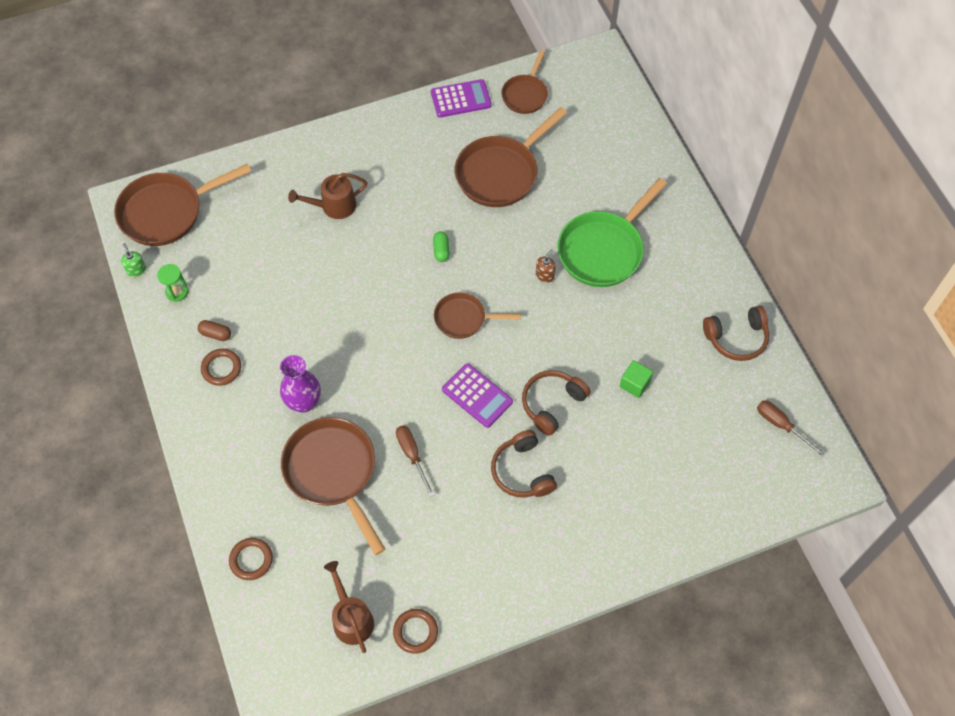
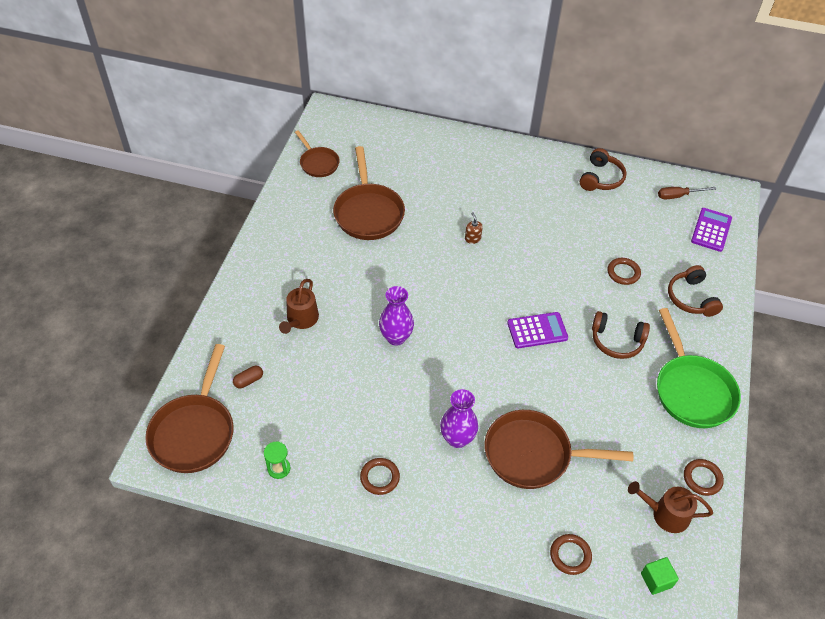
camera: 55 degrees left, 10 degrees down
(136, 270) = (229, 486): green soap dispenser -> none
(215, 334) = (344, 463): brown capsule -> brown capsule (248, 380)
(374, 288) = (396, 337): none -> purple vase
(412, 455) = (556, 396): brown screwdriver -> none
(441, 250) = (400, 281): green capsule -> none
(461, 99) = (285, 196): purple calculator -> purple calculator (711, 230)
(463, 319) = (468, 301): brown pan -> none
(552, 404) = (576, 294): brown headphones -> brown headphones (691, 298)
(603, 250) = (480, 199): green pan -> green pan (692, 390)
(618, 430) = (623, 273): none -> brown ring
(634, 384) = (595, 244): green cube -> green cube (656, 580)

